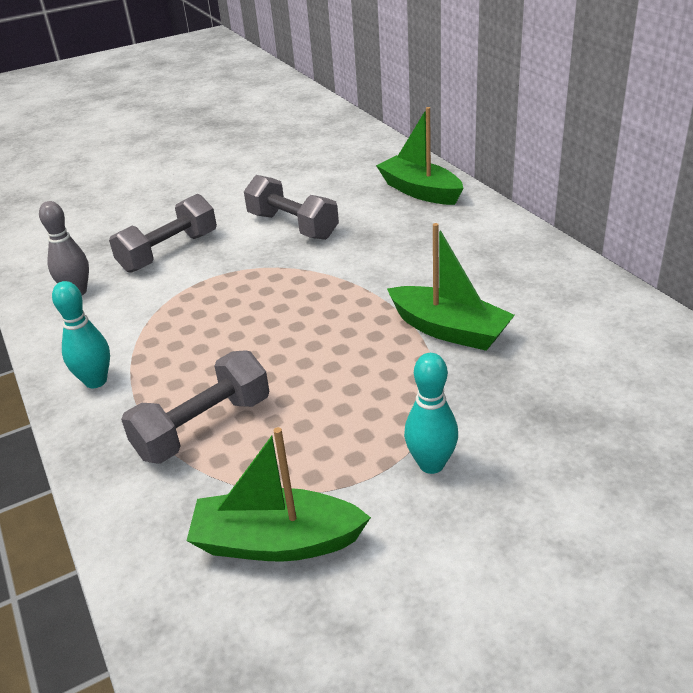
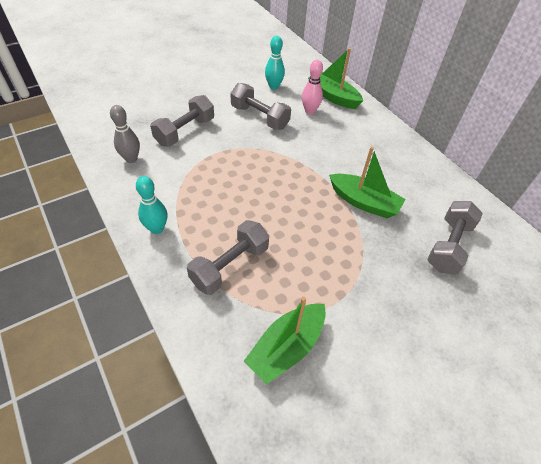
camera: 10 degrees left, 15 degrees up
(276, 541) = (286, 347): green boat -> green boat turned 45 degrees counterclockwise
(377, 212) = (310, 111): none -> pink bowling pin
(431, 464) = (366, 296): turquoise bowling pin -> turquoise bowling pin (274, 86)
(594, 385) = (448, 246): none -> grey dumbbell

